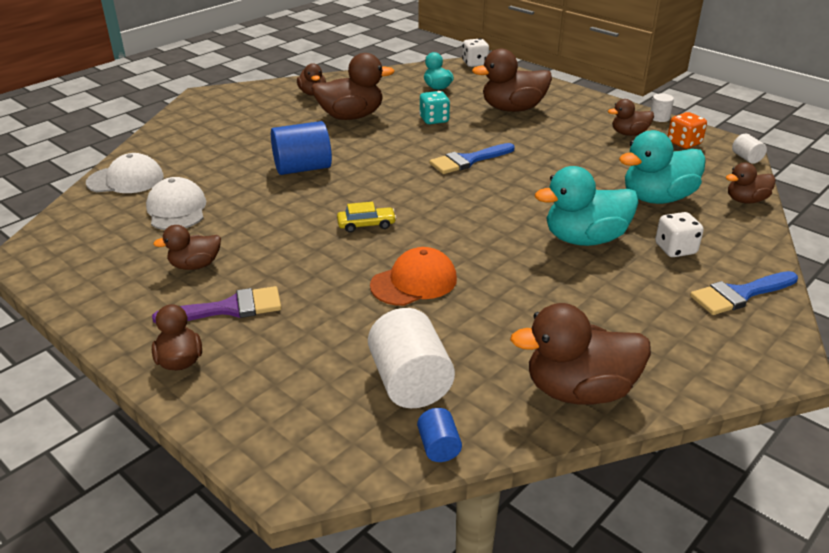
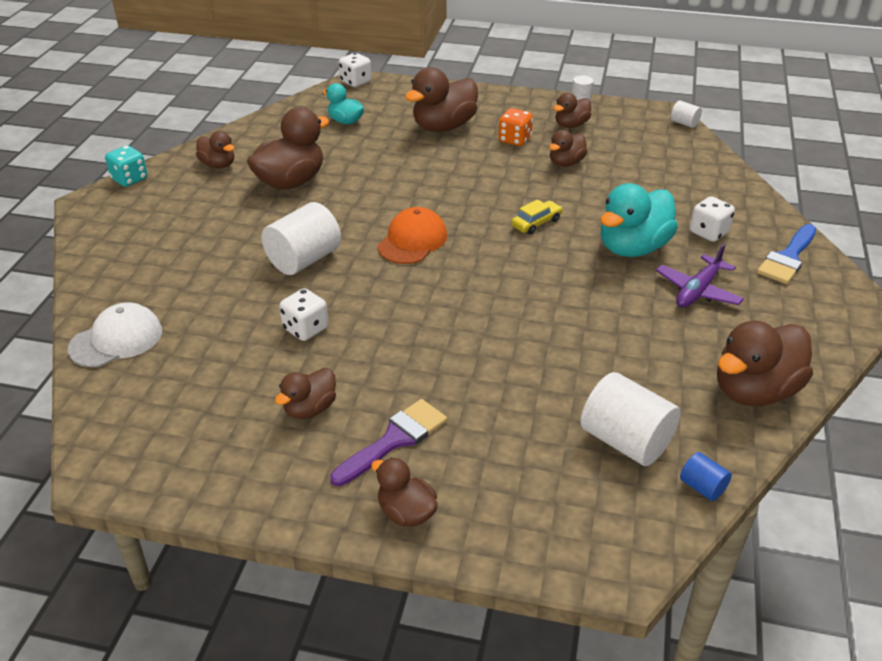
camera: 30 degrees left, 5 degrees up
(177, 209) = (218, 354): white cap -> none
(252, 213) = (305, 329): none -> white dice
(302, 168) = (304, 260): blue cylinder -> white cylinder
(366, 225) = (433, 301): yellow car -> yellow car (536, 223)
(414, 282) = (535, 344): orange cap -> orange cap (412, 240)
(434, 120) = (380, 161): turquoise dice -> turquoise dice (129, 179)
(468, 160) = (458, 198): blue brush -> none
(611, 291) = (698, 291): none -> purple plane
(657, 198) = (652, 187): turquoise duck -> none
(684, 143) = (624, 122): orange dice -> orange dice (514, 140)
(746, 200) = (719, 166): brown duck -> brown duck (566, 163)

